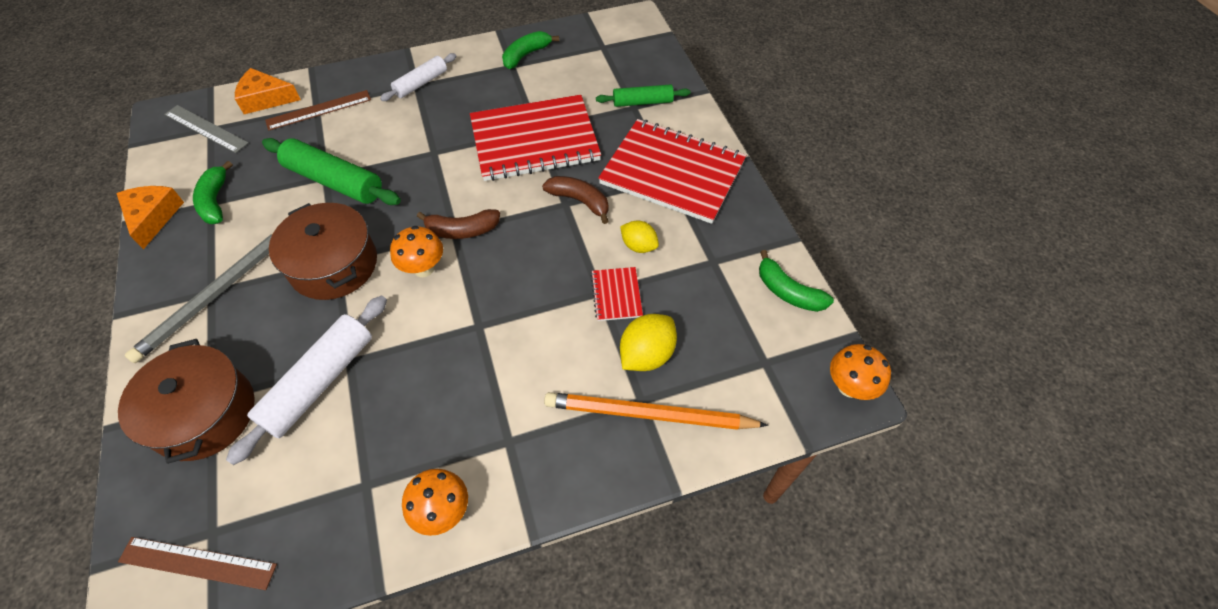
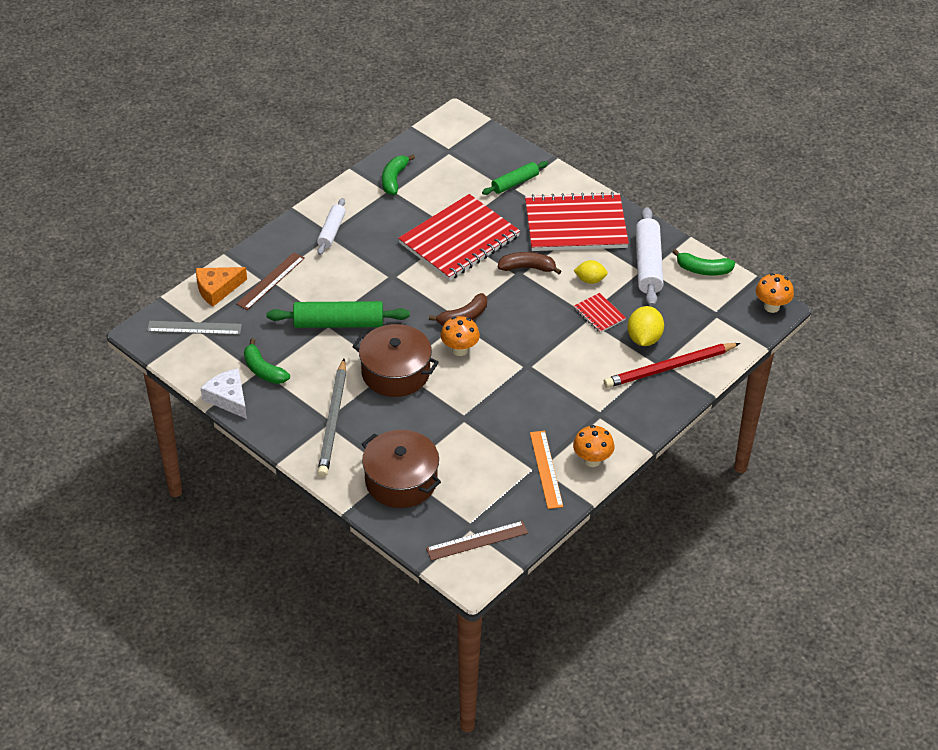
camera: 30 degrees left, 10 degrees down
(153, 217) = (228, 398): orange cheese -> white cheese
(319, 382) = (456, 436): white rolling pin -> white rolling pin (648, 264)
(376, 492) = (546, 469): none -> orange ruler
(649, 414) = (669, 368): orange pencil -> red pencil

